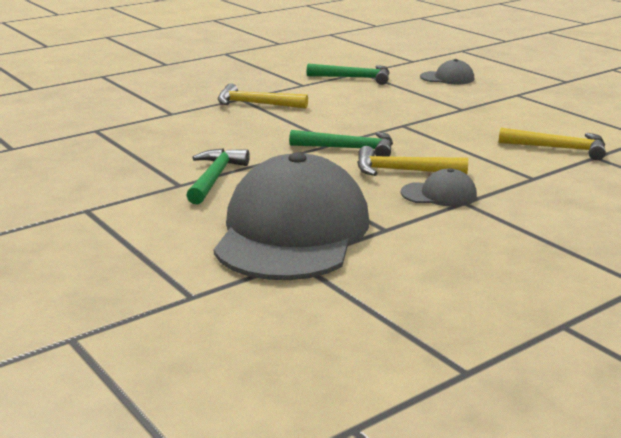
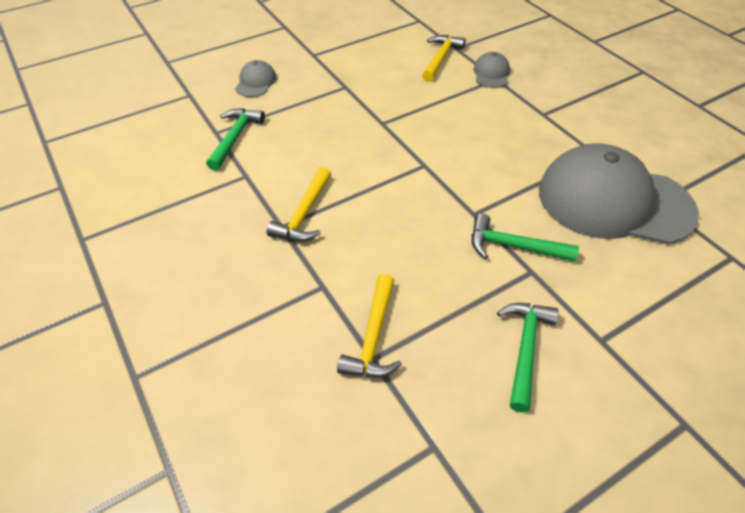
camera: 85 degrees left, 25 degrees up
(349, 149) = (440, 158): green hammer -> green hammer (525, 349)
(402, 171) = (488, 135): yellow hammer -> yellow hammer (373, 337)
(439, 194) = (532, 123): grey cap -> grey cap (491, 73)

